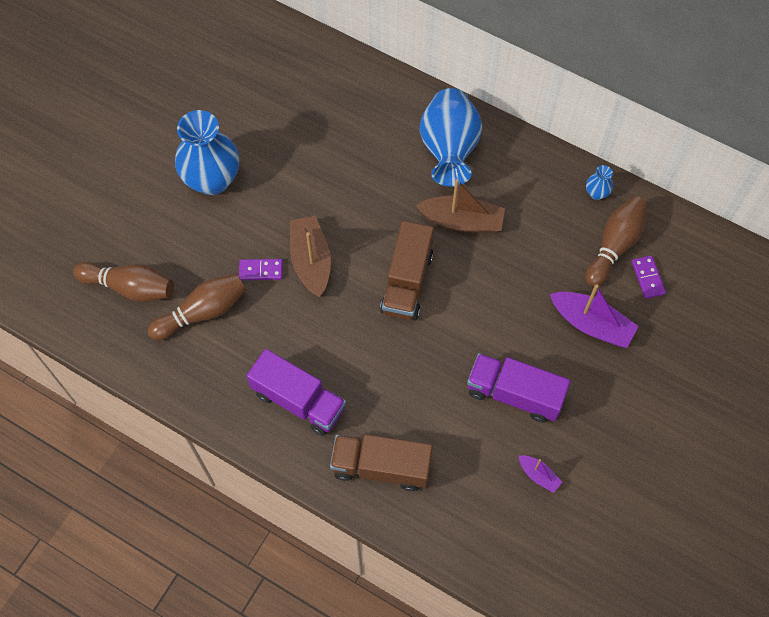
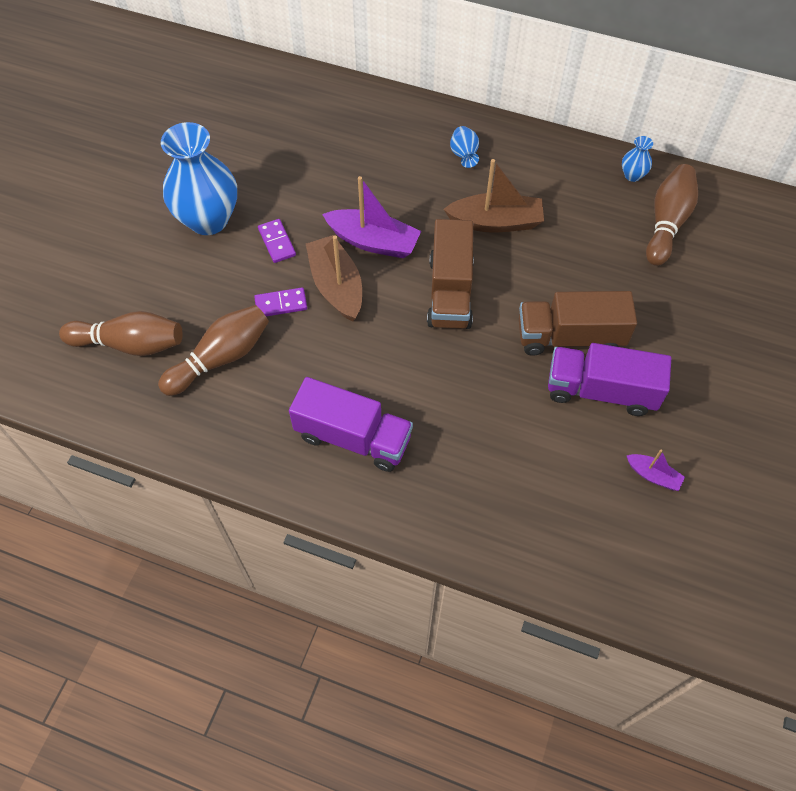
camera: 10 degrees left, 5 degrees down
(381, 467) = (467, 496): brown truck -> brown truck (570, 337)
(449, 150) = (464, 155): blue vase -> blue vase, size x0.43
(591, 324) = (665, 305): purple boat -> purple boat (373, 242)
(647, 278) = (712, 249): purple domino -> purple domino (277, 242)

